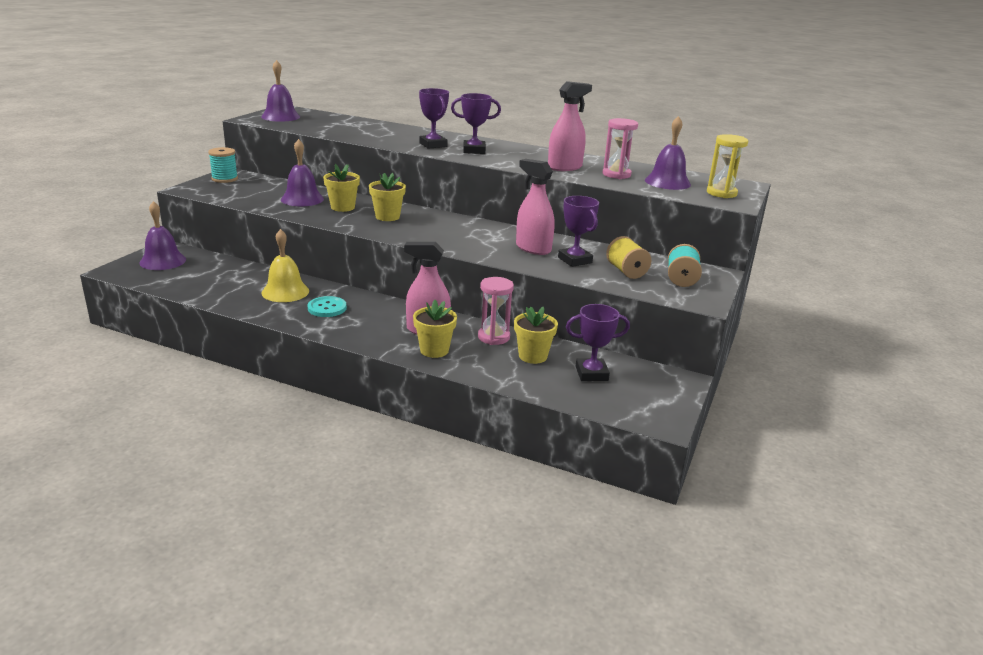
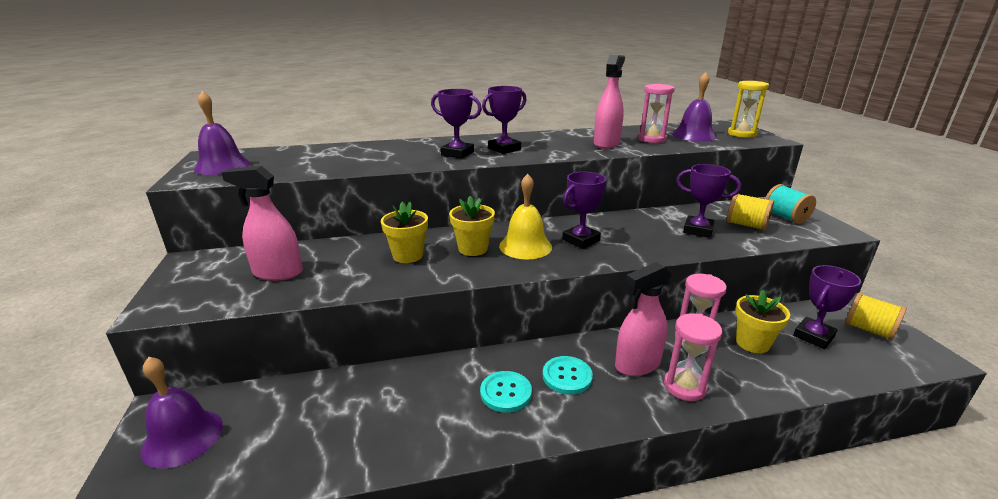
camera: 35 degrees left, 0 degrees up
(224, 179) = (193, 272): turquoise spool -> none
(285, 292) = (426, 395): yellow bell -> yellow bell (525, 246)
(302, 199) = (344, 262): purple bell -> none
(374, 317) = (567, 376): none -> turquoise button
(434, 350) = (684, 386): yellow flower pot -> pink hourglass
(469, 236) = (581, 240): none -> purple trophy
(533, 248) = (650, 232): pink spray bottle -> pink spray bottle (277, 273)
(650, 391) = (868, 330): none -> yellow spool

